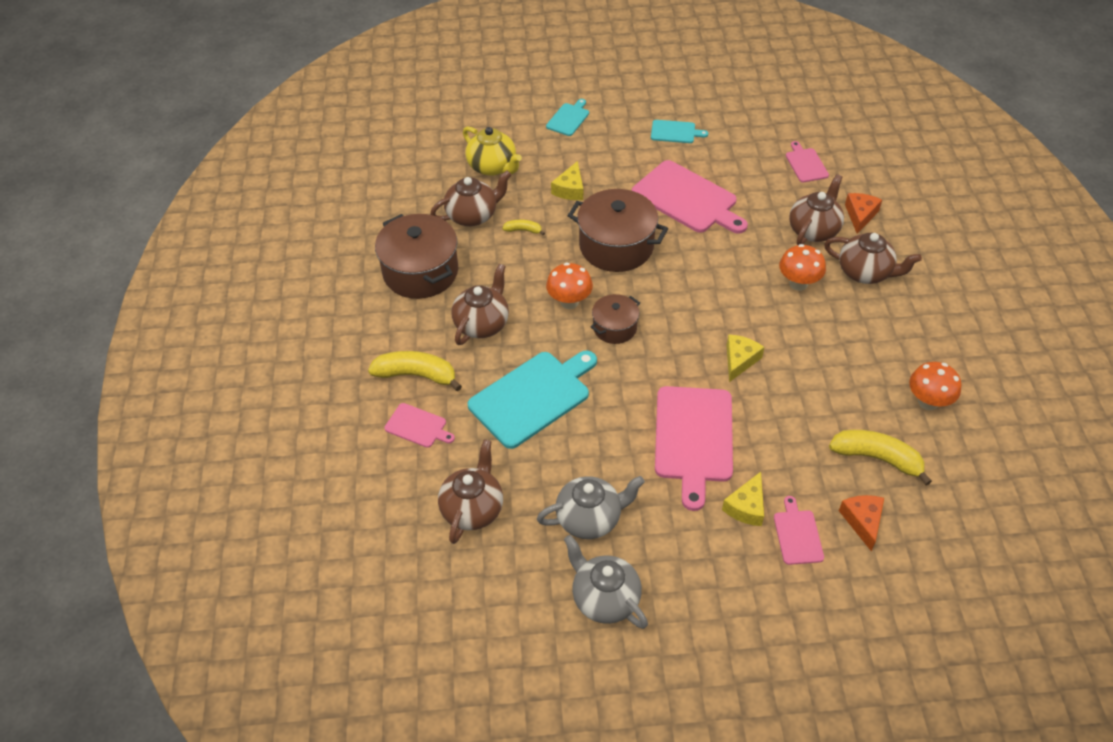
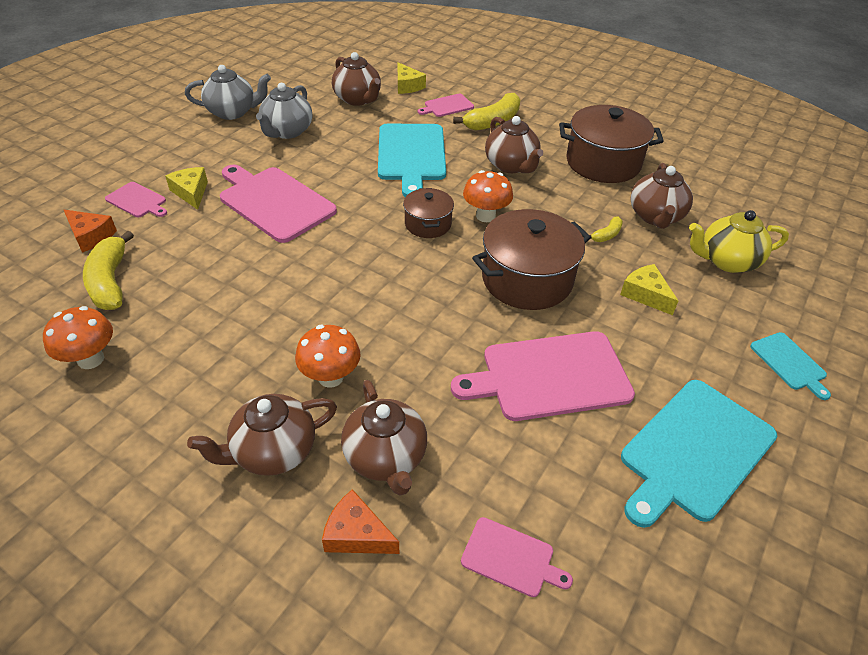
camera: 125 degrees right, 5 degrees down
(675, 132) = (694, 451): turquoise cutting board -> turquoise cutting board, size x2.01
(739, 360) = (303, 271): yellow cheese -> yellow cheese (407, 86)
(860, 215) = (356, 534): orange cheese -> orange cheese turned 150 degrees clockwise
(877, 458) = (110, 282): yellow banana -> yellow banana turned 105 degrees clockwise

